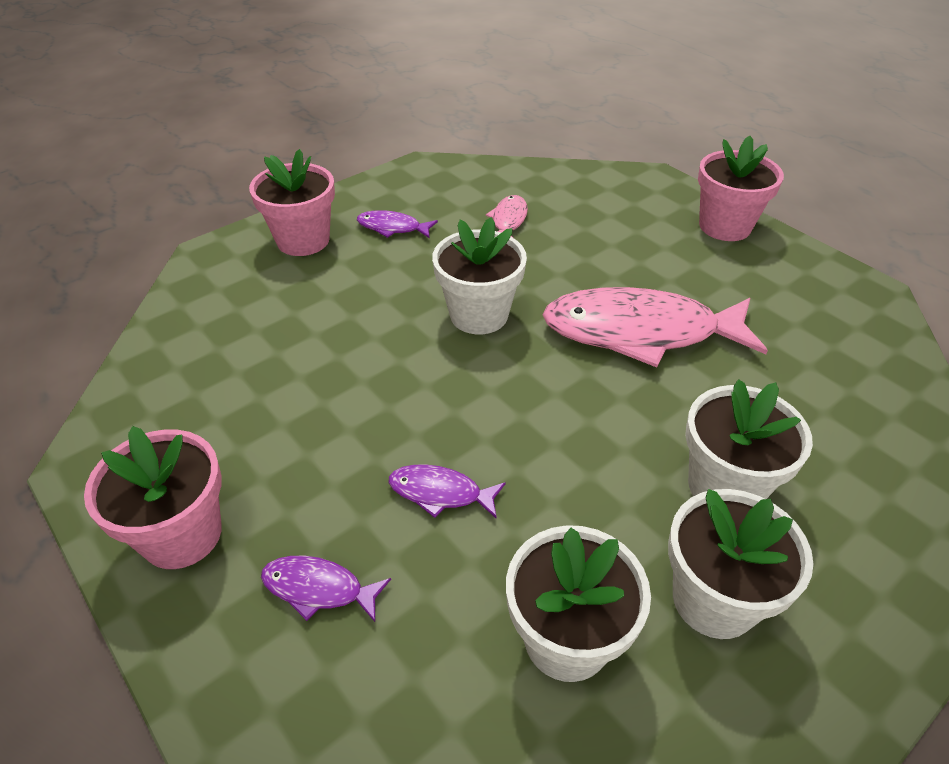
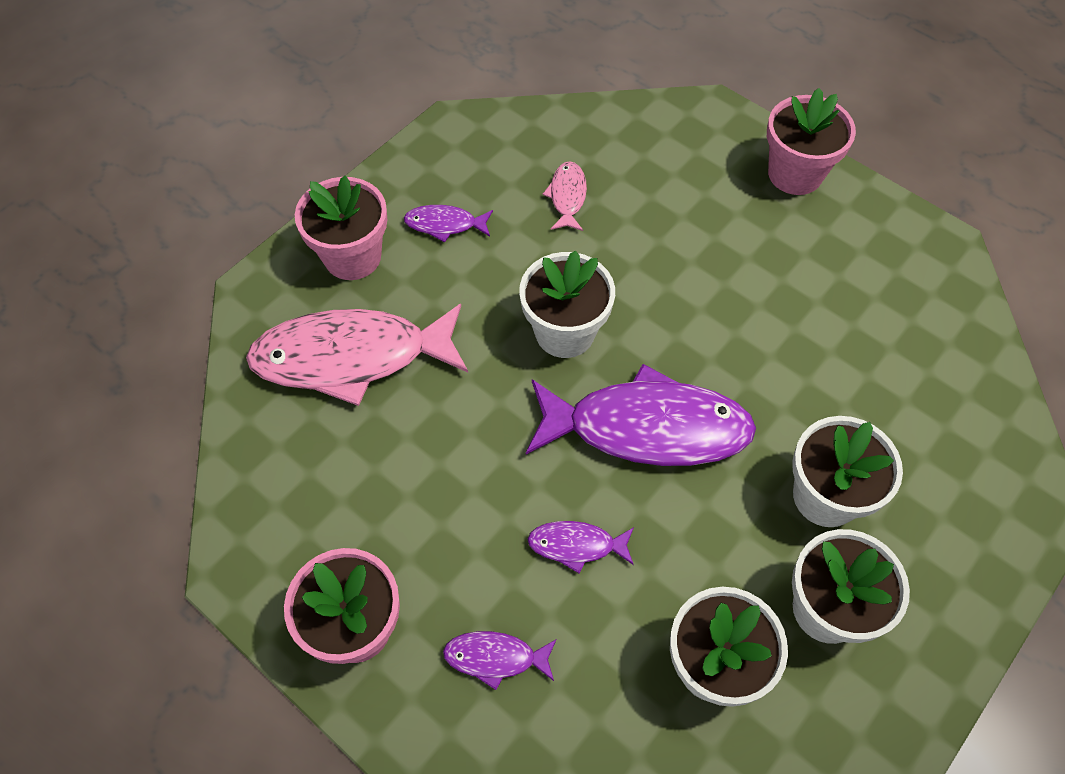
camera: 10 degrees left, 15 degrees up
(541, 400) = (647, 428): none -> purple fish
(640, 332) = (728, 330): pink fish -> pink fish (351, 357)

